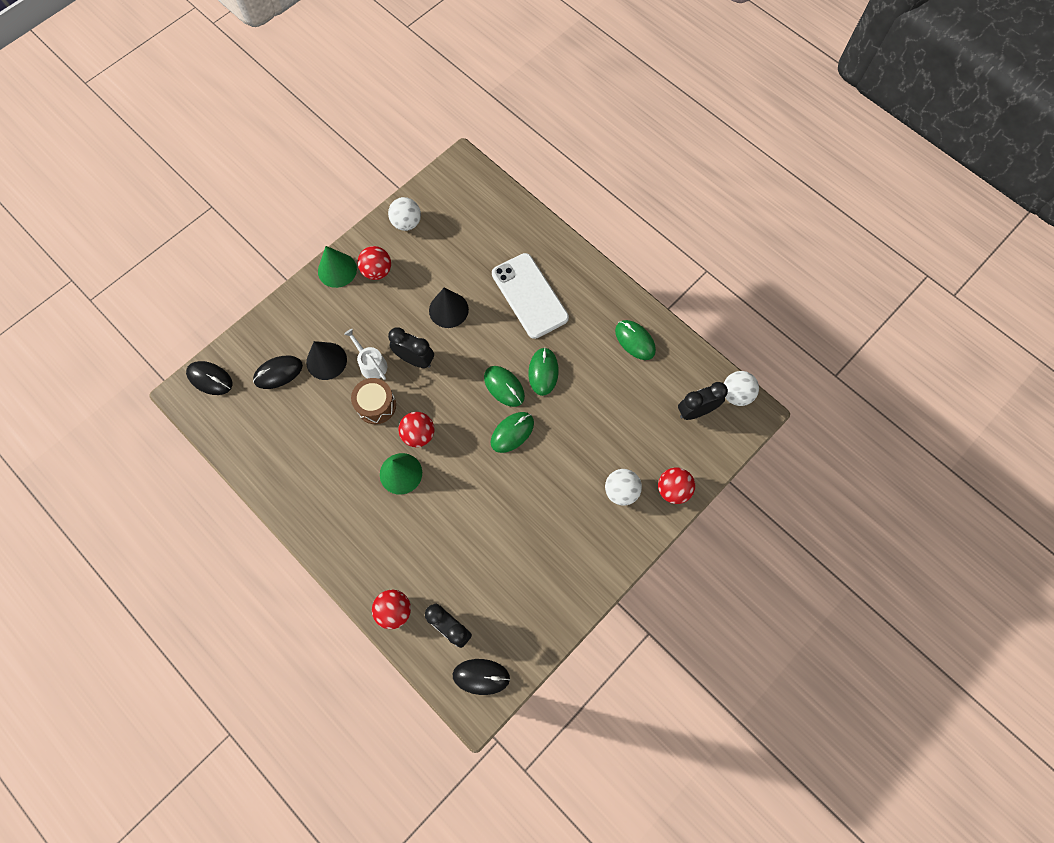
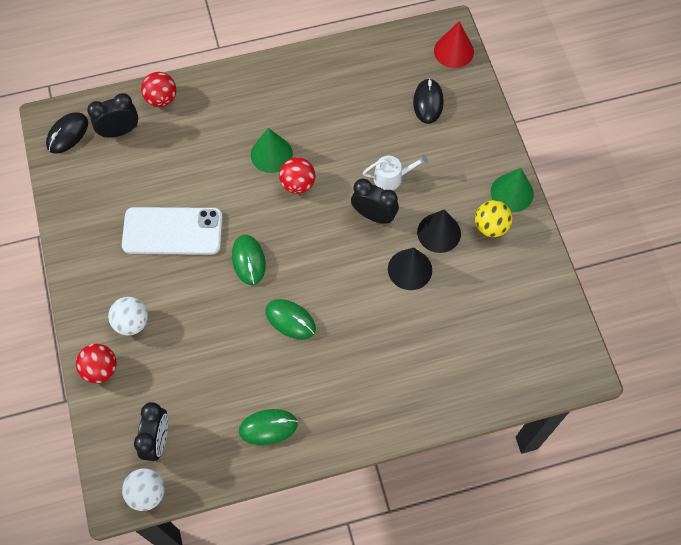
camera: 120 degrees right, 5 degrees down
(210, 379) = (453, 51): black mouse -> red cone
(326, 361) = (417, 143): black cone -> black cone (439, 232)
(376, 405) = (348, 163): brown drum -> none
(377, 271) = (490, 226): red ball -> yellow ball
(407, 223) = (534, 279): white ball -> none
(415, 359) = (374, 215): black clock -> black clock turned 120 degrees counterclockwise
(504, 387) = (298, 277): green mouse -> none
(529, 296) = (381, 352): white phone -> white phone (172, 231)

